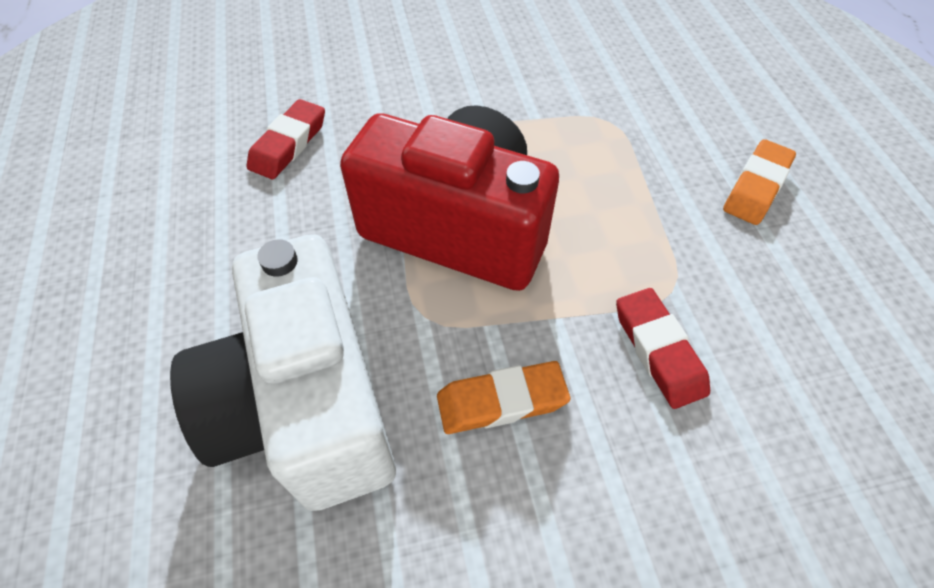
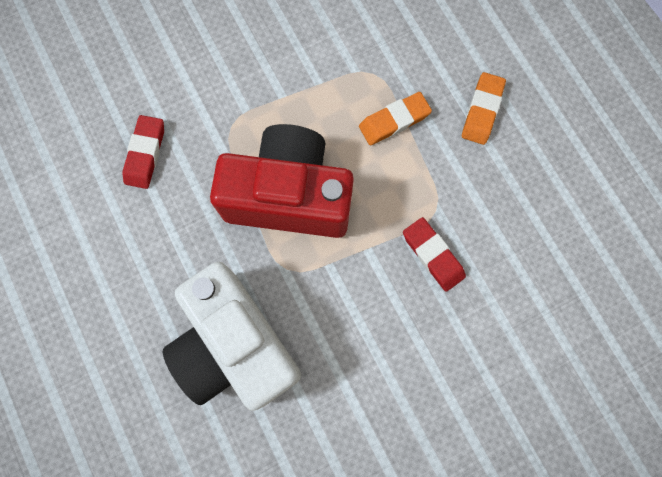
camera: 15 degrees left, 20 degrees up
(501, 401) = (347, 312): orange eraser -> orange eraser (394, 121)

